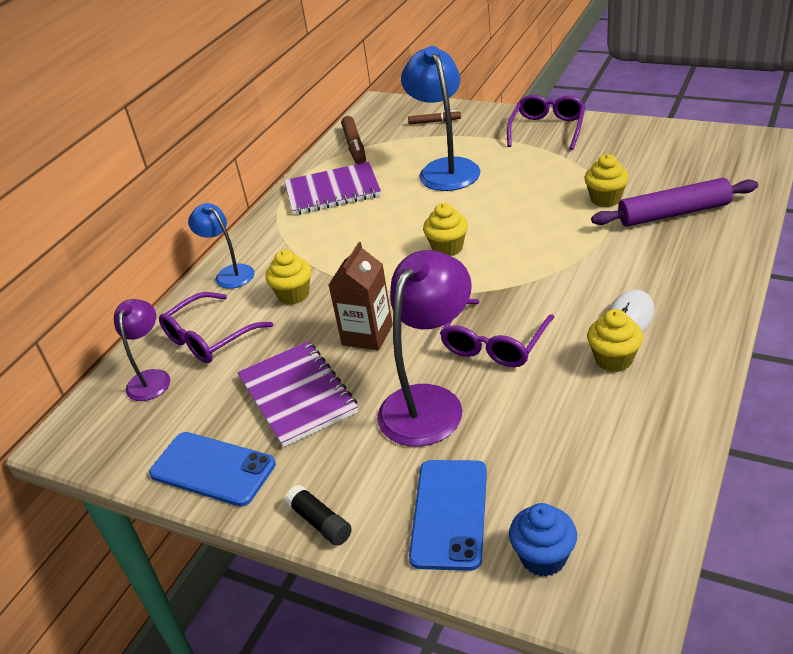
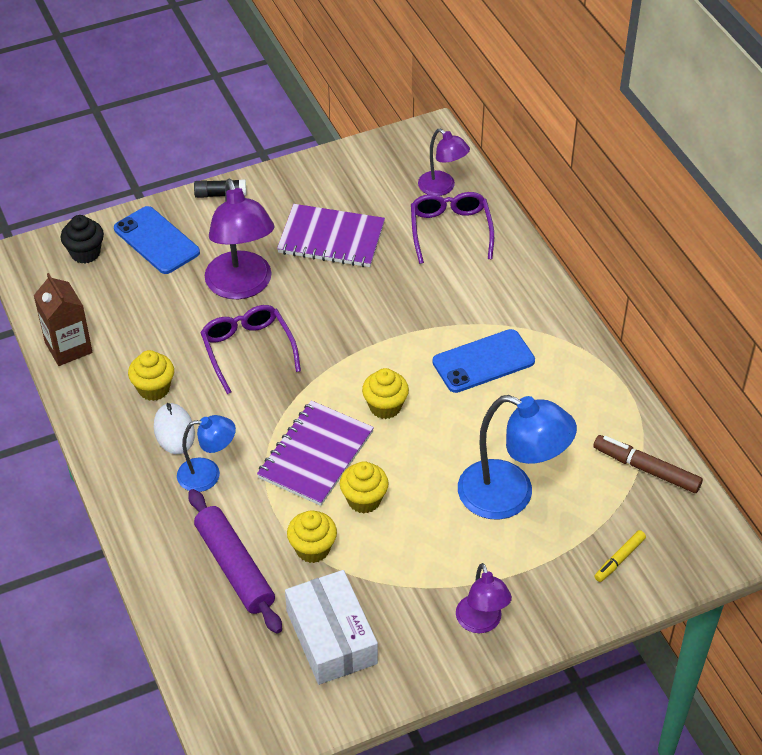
camera: 125 degrees right, 10 degrees up
(212, 469) = (318, 176): blue phone -> blue phone (483, 361)
(229, 273) = (522, 278): blue lamp -> blue lamp (208, 474)
(293, 295) = (444, 294): yellow cupcake -> yellow cupcake (364, 500)
(332, 191) = (574, 402): purple notebook -> purple notebook (316, 455)
(367, 335) = (344, 301): brown carton -> brown carton (68, 347)
(434, 121) = (619, 559): brown marker -> yellow marker
(543, 557) = (85, 253): blue cupcake -> black cupcake
(547, 129) = (481, 623): purple glasses -> purple lamp
(645, 157) = (331, 637): none -> white box
(673, 213) = (234, 567): purple rolling pin -> purple rolling pin turned 60 degrees counterclockwise

